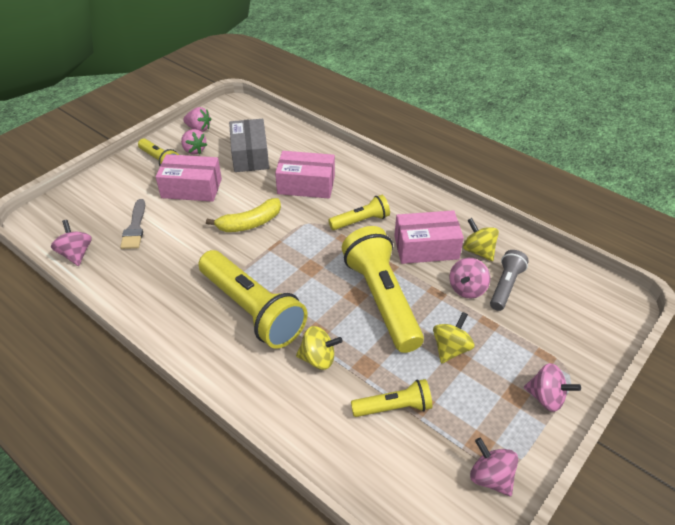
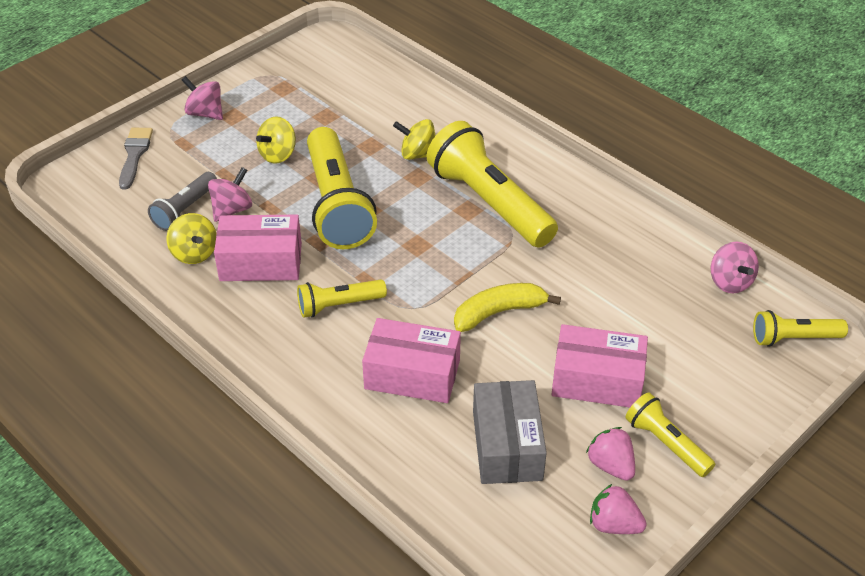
camera: 175 degrees left, 0 degrees up
(135, 228) = (664, 316): grey brush -> grey brush (134, 155)
(394, 407) = (351, 115): yellow flashlight -> yellow flashlight (793, 338)
(490, 477) = (284, 70): pink spinning top -> none

